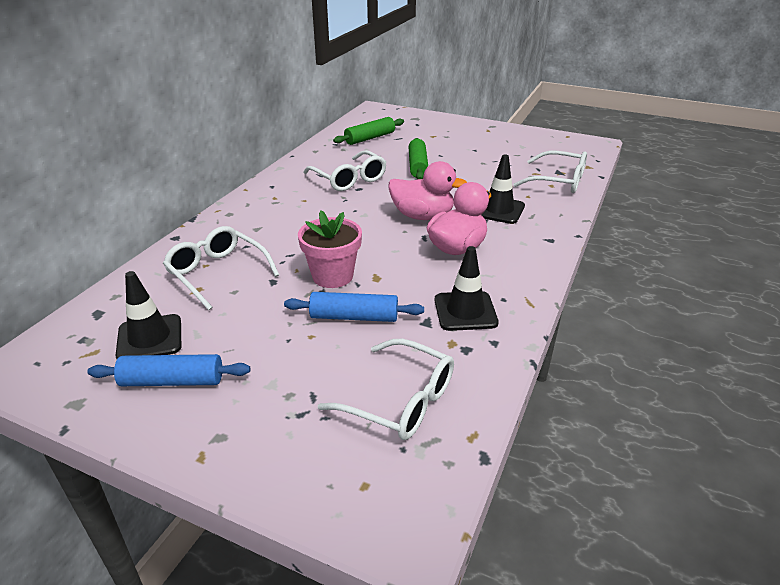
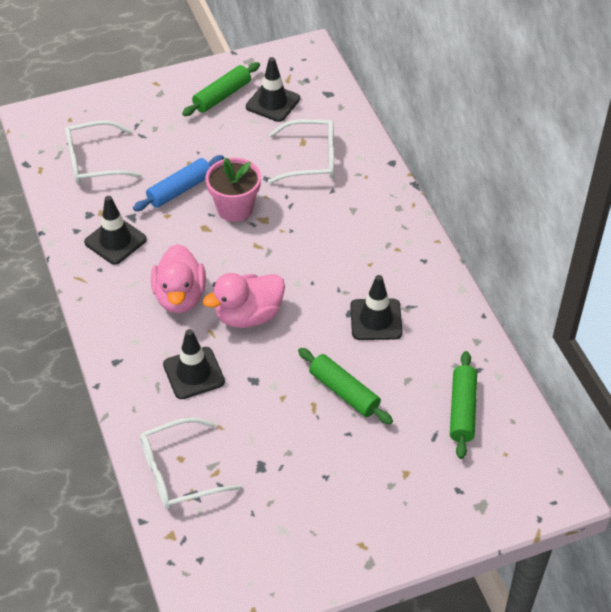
camera: 135 degrees right, 15 degrees up
(172, 381) = (222, 96): blue rolling pin -> green rolling pin
(349, 179) = (376, 319): white glasses -> black traffic cone

